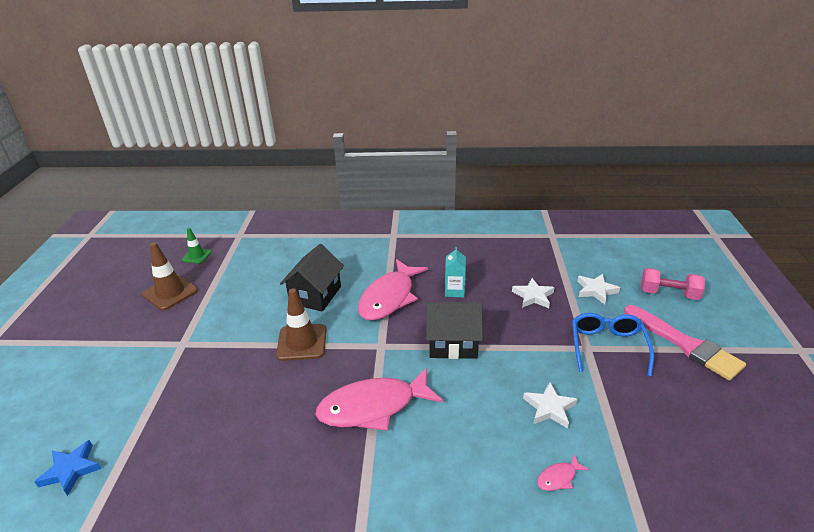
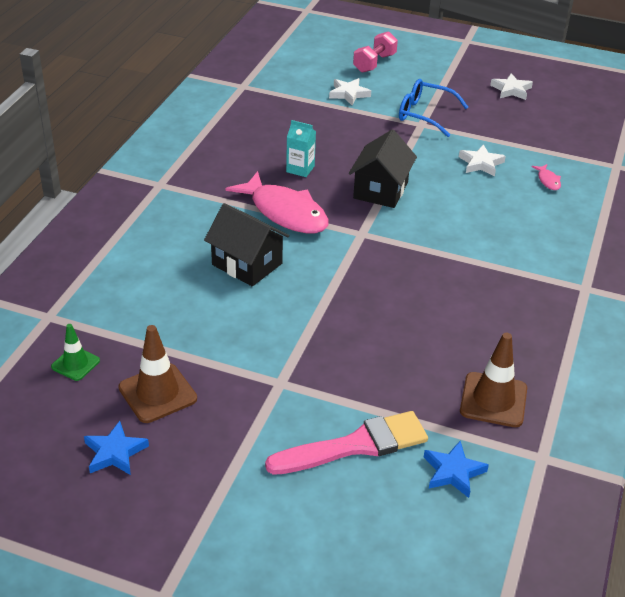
camera: 75 degrees left, 5 degrees up
(117, 291) = (115, 452): none -> blue star
(302, 342) = (328, 286): brown traffic cone -> brown traffic cone (493, 400)
(373, 407) = (443, 254): pink fish -> none
(533, 296) = (337, 128): white star -> white star (511, 90)
(685, 344) = (439, 81): pink brush -> pink brush (355, 445)

